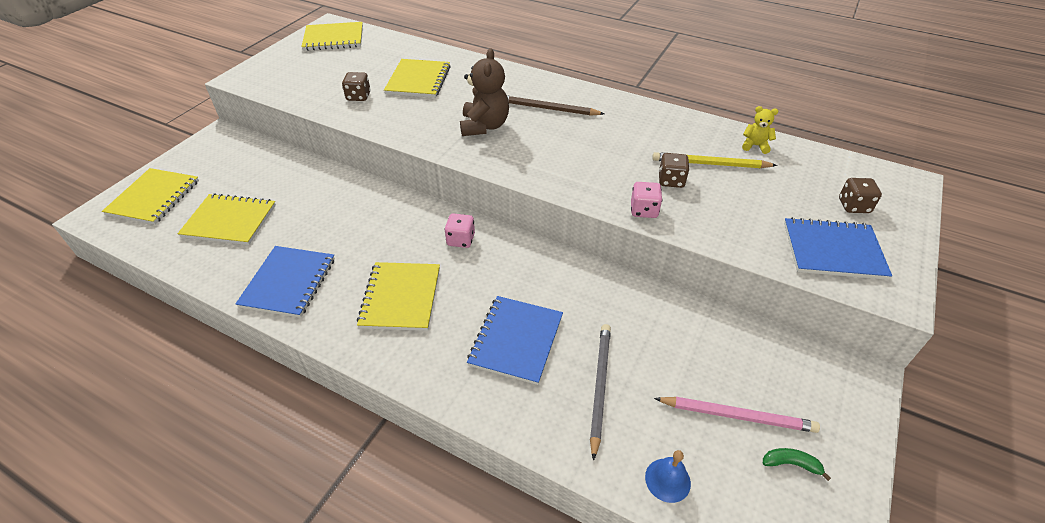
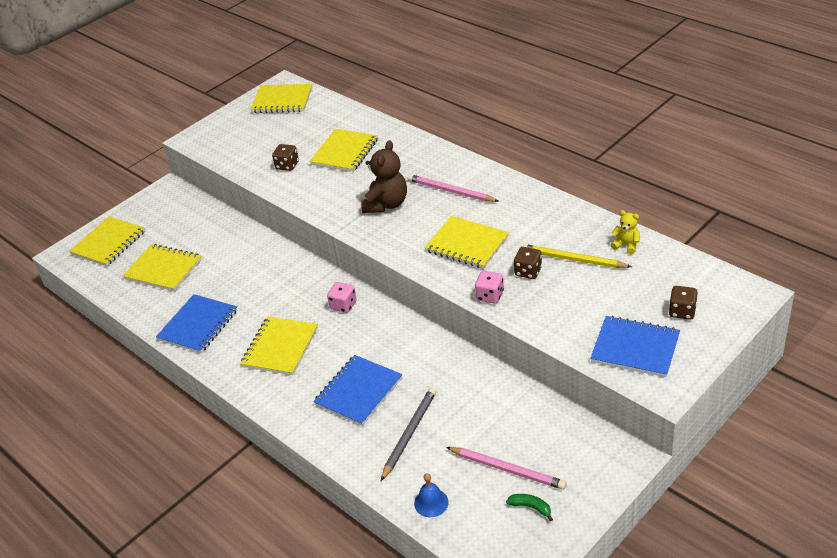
camera: 20 degrees right, 5 degrees down
(548, 109) = (450, 191): brown pencil -> pink pencil
(591, 159) = (467, 244): none -> yellow notebook

